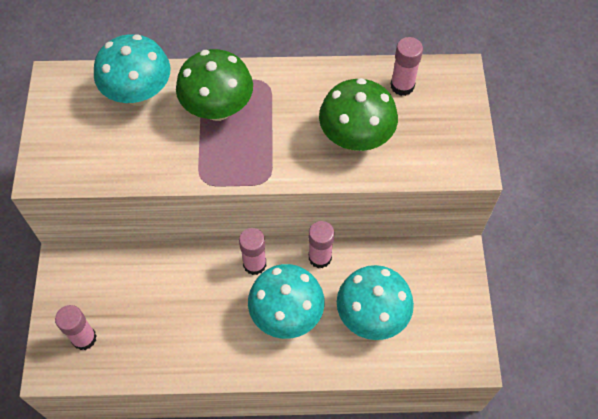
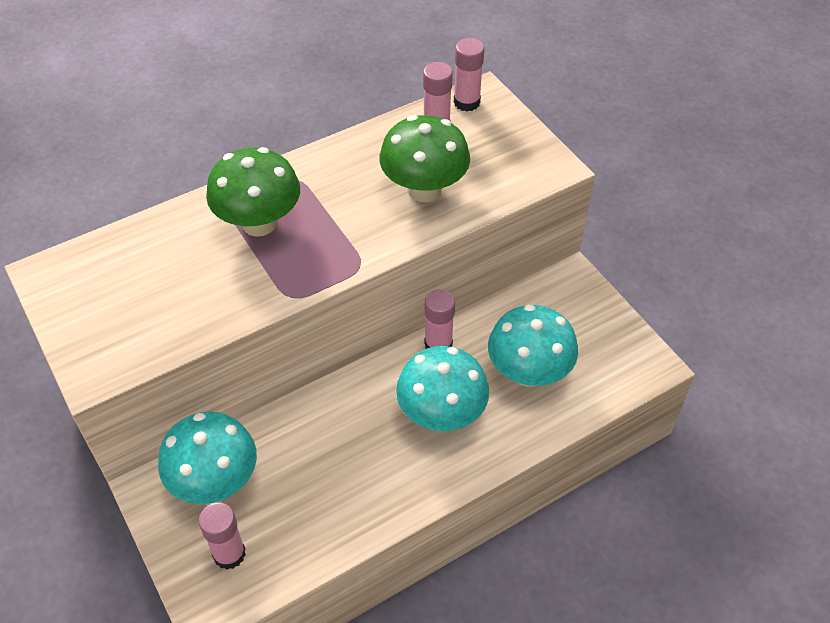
camera: 30 degrees left, 10 degrees down
(139, 94) = (158, 246): turquoise mushroom -> turquoise mushroom (215, 482)
(254, 264) = (374, 383): pink glue stick -> pink glue stick (466, 102)

